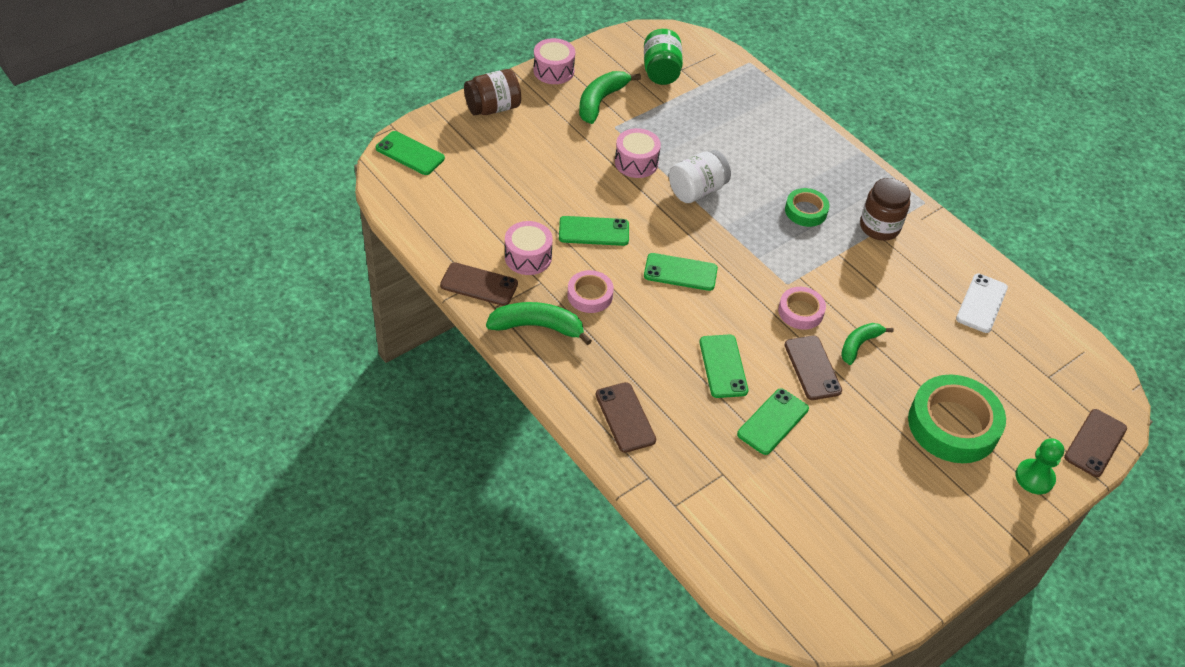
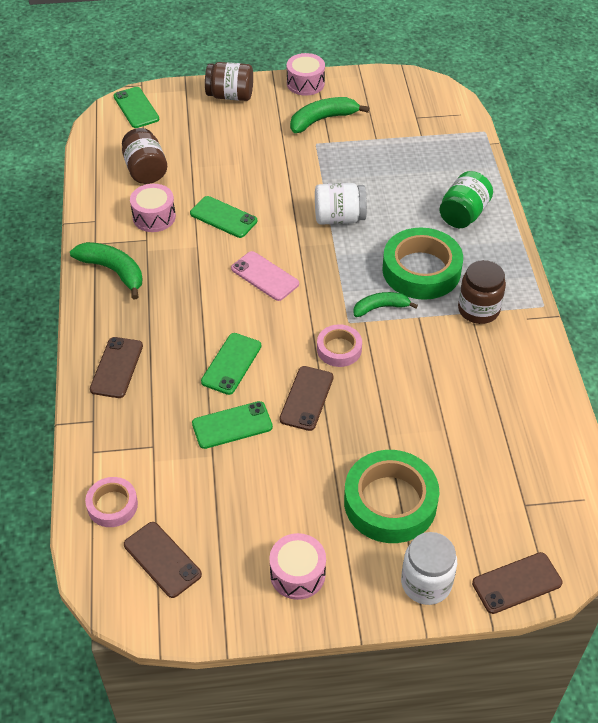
camera: 35 degrees right, 0 degrees up
(477, 214) = (145, 170): none -> brown jar
(479, 285) = (98, 222): brown phone -> brown phone (162, 559)
(590, 295) = (175, 264): pink tape -> pink tape (112, 505)
(636, 162) = (308, 177): pink drum -> pink drum (297, 574)
(661, 71) = (396, 113): green jar -> green jar (463, 214)
(680, 272) = (265, 276): green phone -> pink phone
(806, 211) = (421, 270): green tape -> green tape, size x1.86
(859, 345) = (366, 398): green banana -> green banana (380, 307)
(981, 303) = (517, 413): white phone -> none
(1034, 478) = (426, 583): green pawn -> white jar

